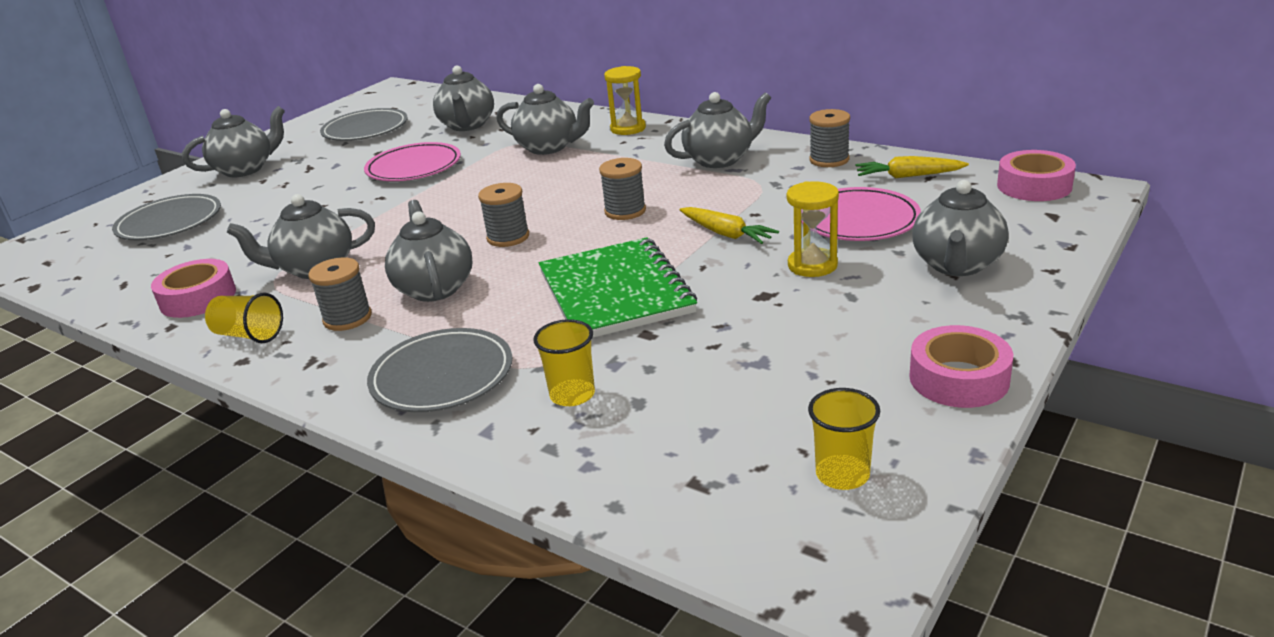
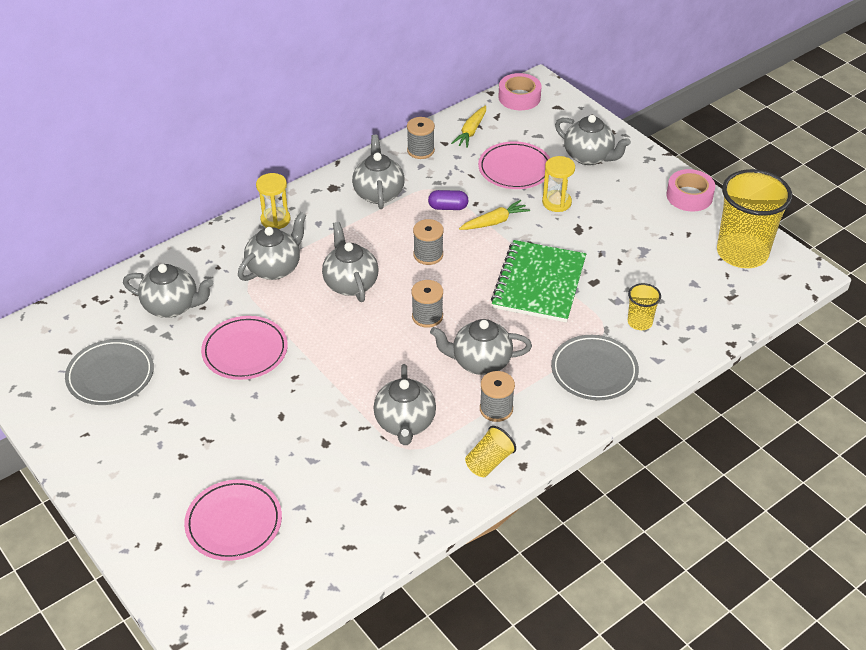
camera: 75 degrees left, 15 degrees up
(169, 223) = (234, 523): grey plate -> pink plate
(198, 298) = (410, 494): pink tape -> none
(245, 169) = (139, 469): grey teapot -> grey teapot (350, 283)
(615, 292) = (539, 283): green notebook -> green notebook turned 75 degrees counterclockwise
(729, 200) = (448, 207): none -> purple capsule
(842, 474) = (742, 253): yellow cup -> yellow cup, size x2.17

